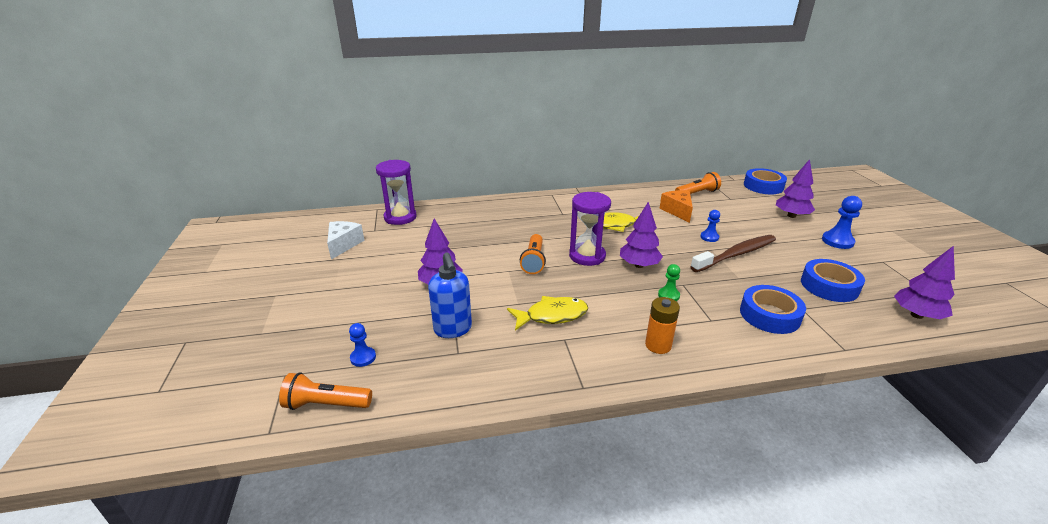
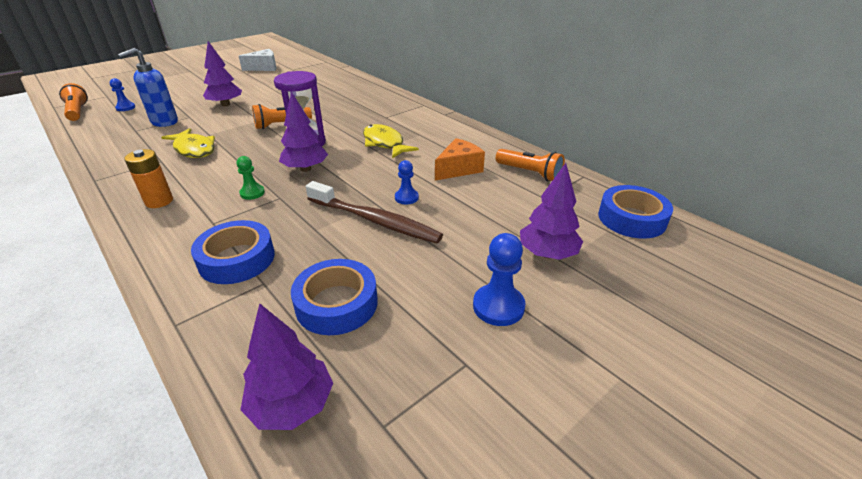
camera: 60 degrees right, 5 degrees up
(400, 217) = (319, 70): purple hourglass -> none

